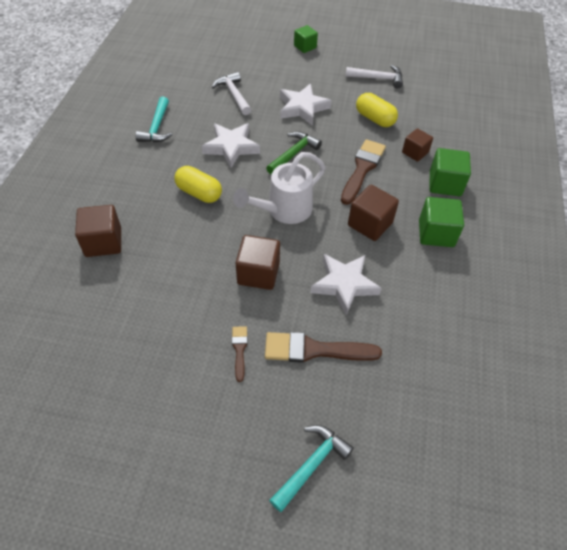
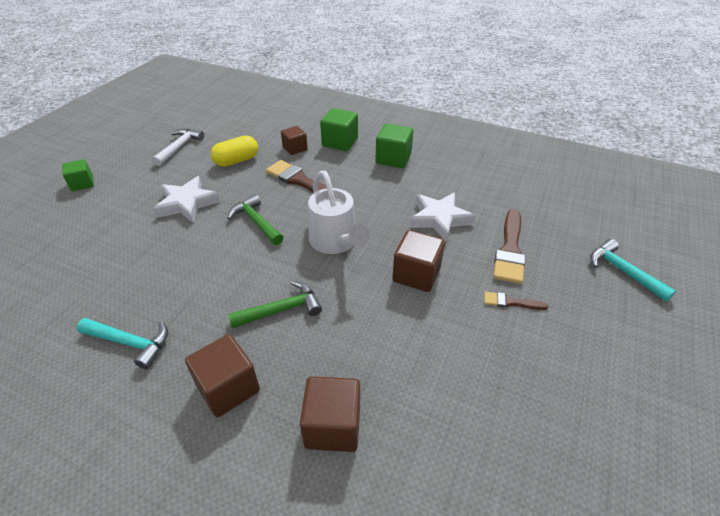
camera: 75 degrees left, 10 degrees down
(199, 193) = (281, 310): yellow capsule -> green hammer
(231, 147) = (217, 270): white star -> none
(234, 94) = (121, 255): white hammer -> none
(370, 224) = (372, 190): brown cube -> brown cube (228, 388)

